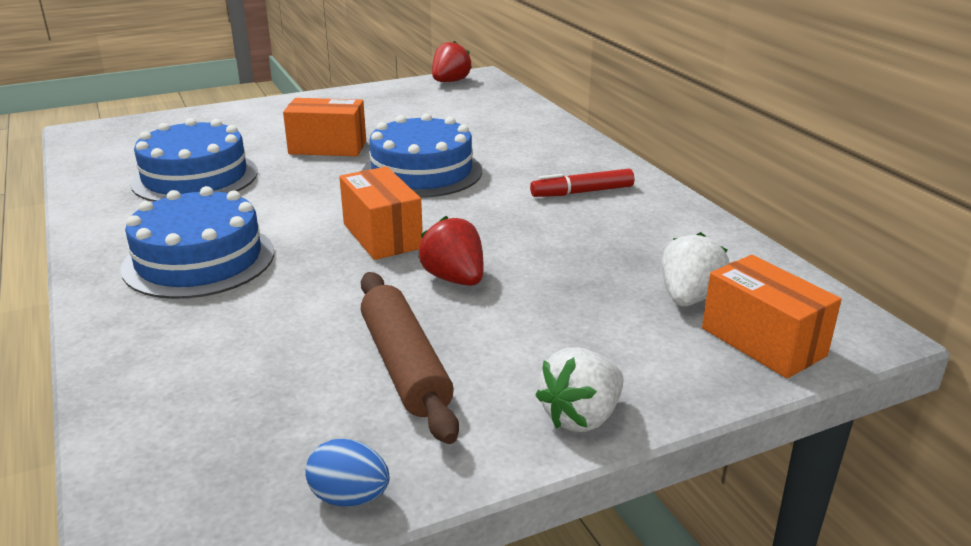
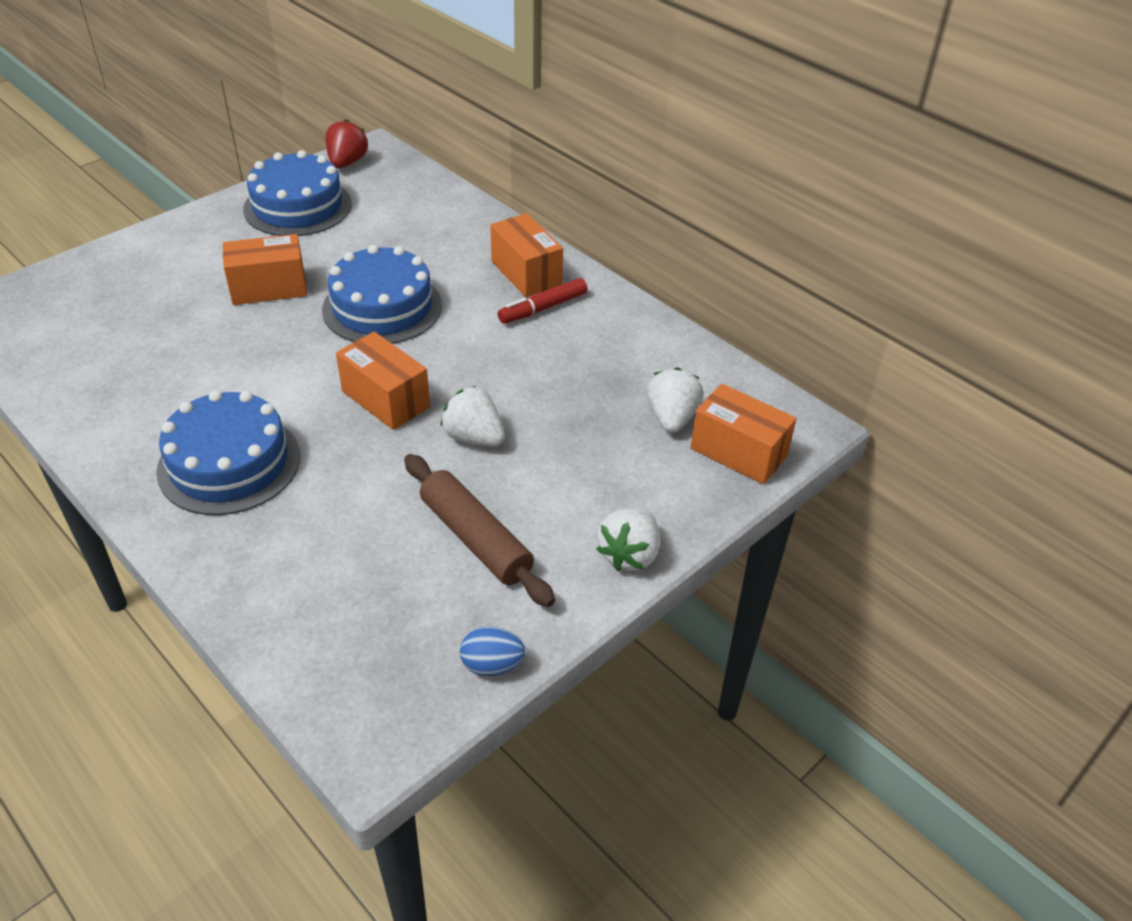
camera: 20 degrees left, 15 degrees up
(195, 177) = (154, 356): blue cake -> blue cake (297, 206)
(454, 279) = (474, 437): red strawberry -> white strawberry
(577, 166) = (526, 273): none -> orange box

